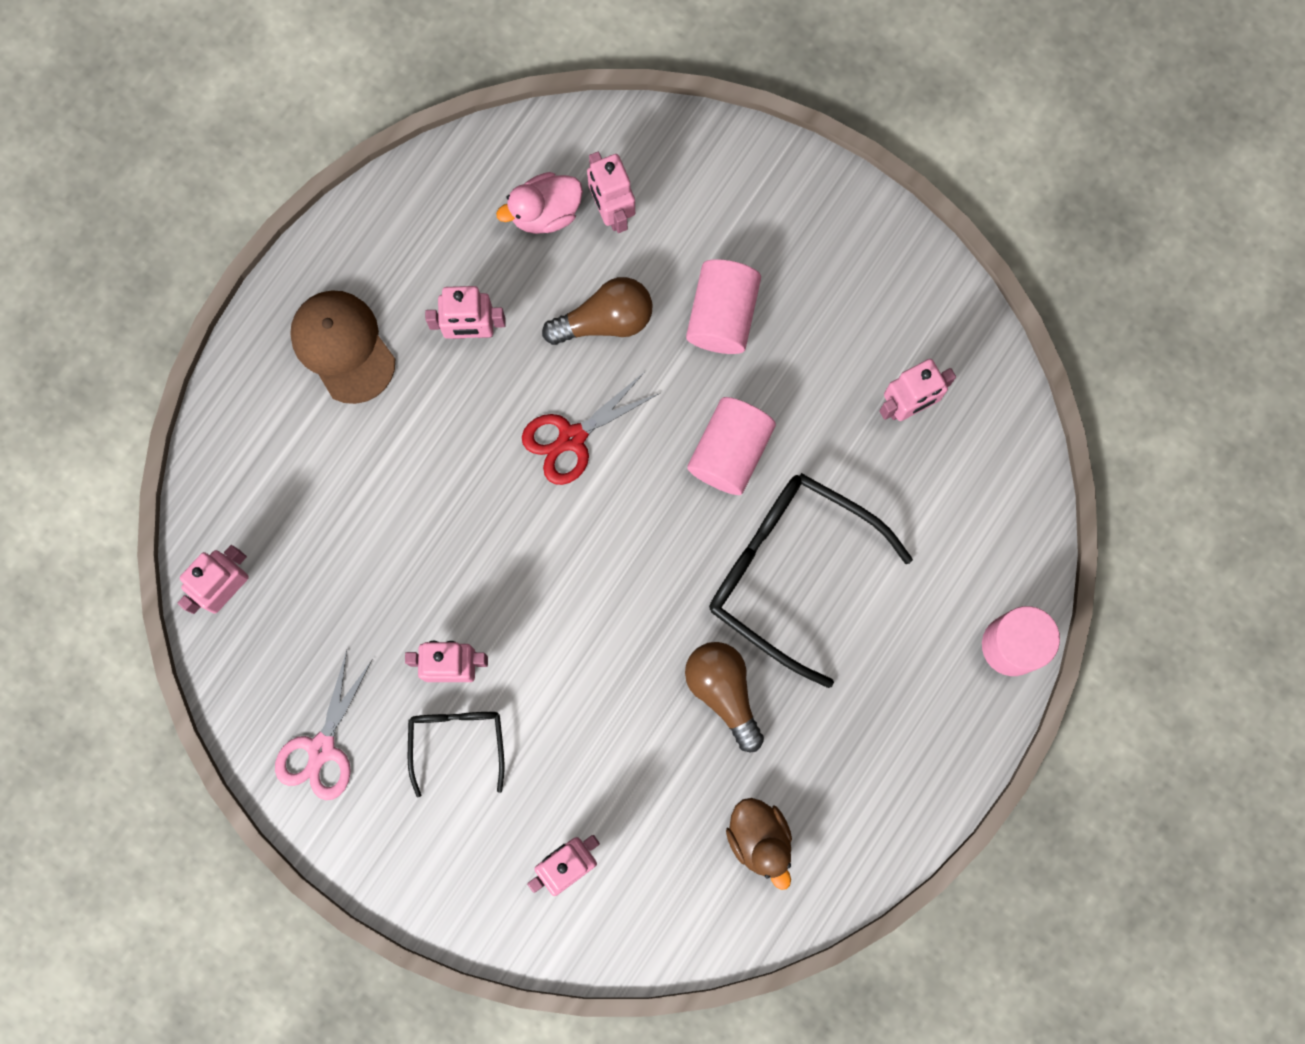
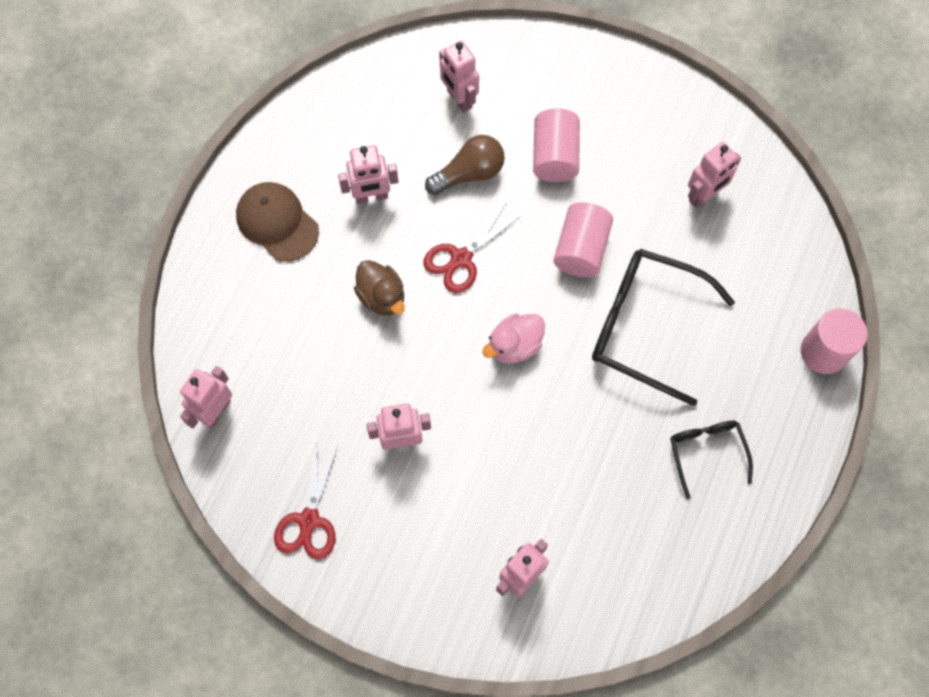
camera: 10 degrees left, 10 degrees down
(322, 748) = (309, 520): pink scissors -> red scissors
(457, 742) = (415, 496): black glasses -> black glasses (706, 452)
(545, 212) = (411, 108): pink duck -> pink duck (514, 346)
(723, 692) = (614, 423): brown light bulb -> none
(759, 839) = (667, 530): brown duck -> brown duck (382, 297)

